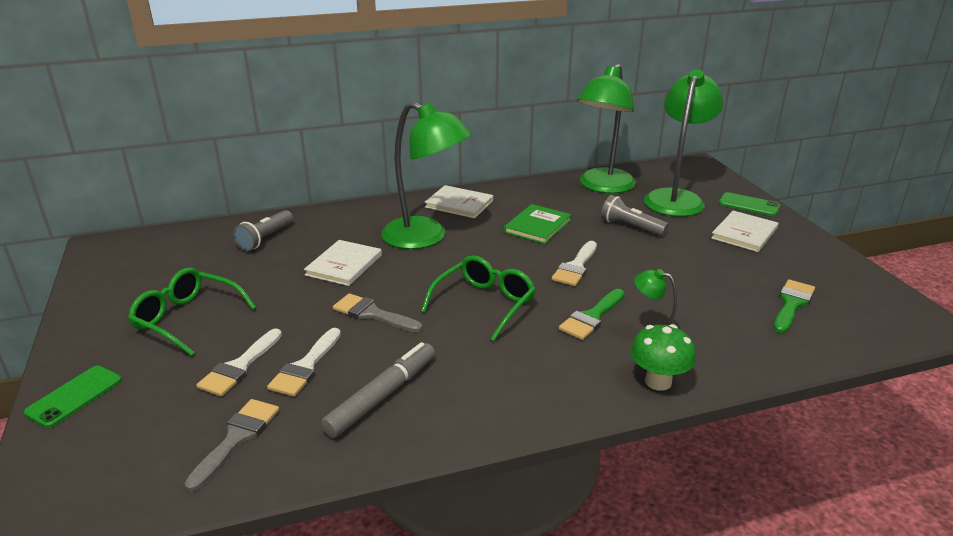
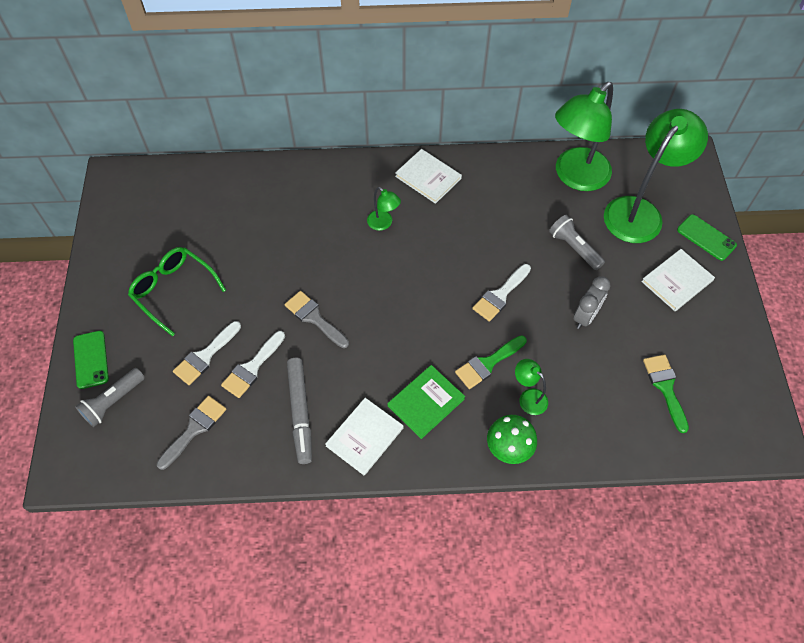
camera: 15 degrees right, 30 degrees up
(74, 396) = (91, 359): green phone -> green phone turned 60 degrees counterclockwise
(265, 239) = (247, 196): grey flashlight -> grey flashlight (113, 402)
(344, 265) = (305, 248): white book -> white book (365, 437)
(382, 396) = (300, 412): grey marker -> grey marker turned 120 degrees clockwise
(425, 237) = (383, 224): green lamp -> green lamp, size x0.44
(484, 304) = (406, 326): green glasses -> none
(537, 226) = (488, 228): green book -> green book (426, 402)
(673, 268) = (585, 316): none -> grey clock
(791, 304) = (665, 387): green brush -> green brush turned 60 degrees counterclockwise

